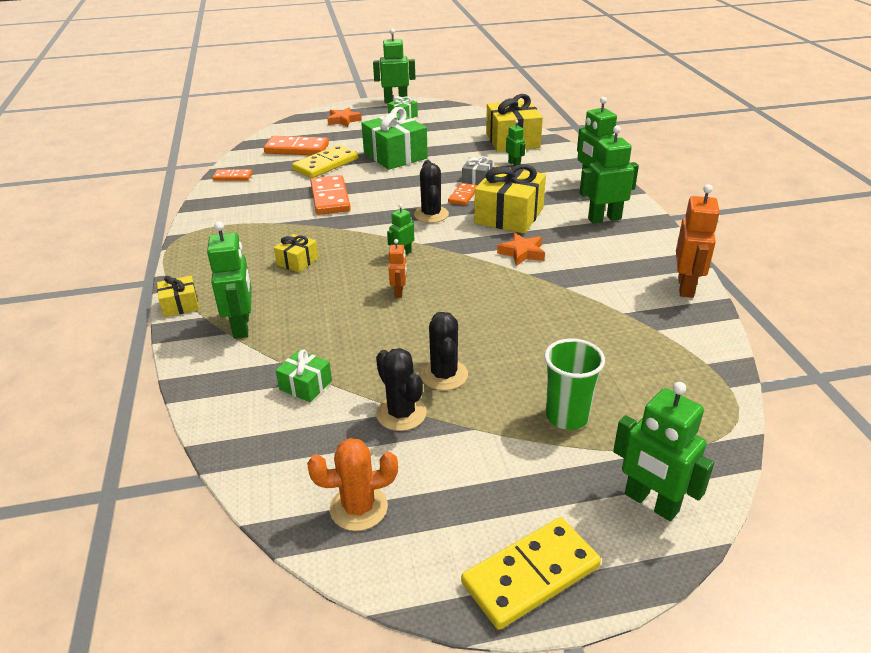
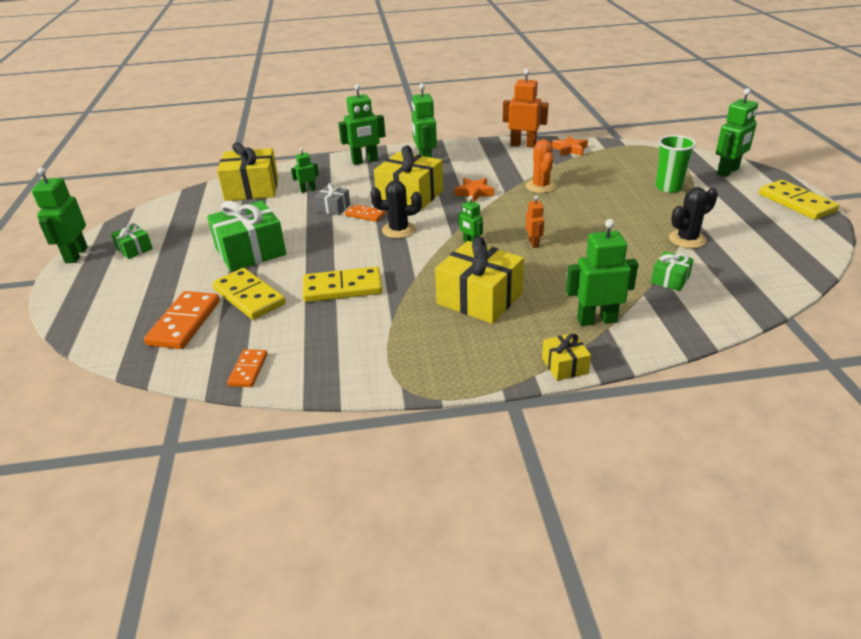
camera: 85 degrees left, 0 degrees up
(297, 261) = (479, 298): yellow gift -> yellow gift, size x2.01
(330, 198) = (342, 288): orange domino -> yellow domino
(343, 120) = (111, 291): orange star -> orange star (570, 149)
(358, 508) = (781, 251): orange cactus -> orange cactus (541, 186)
(399, 292) = (534, 243): orange robot -> orange robot turned 75 degrees clockwise
(444, 375) = (640, 224): black cactus -> none

